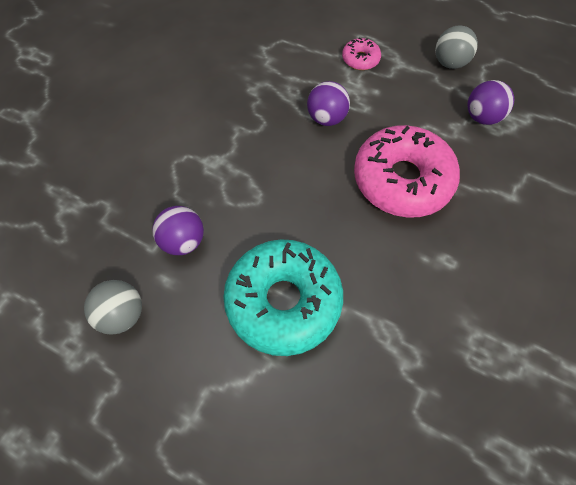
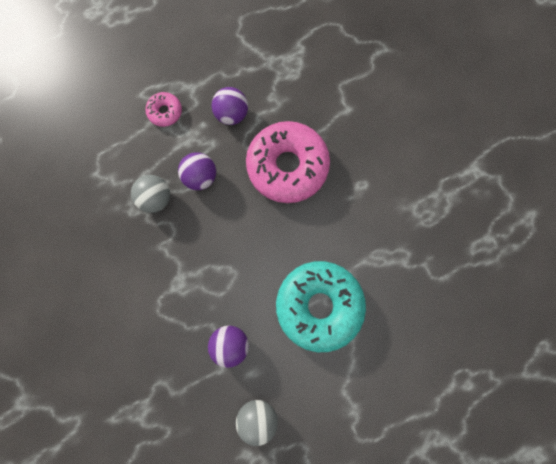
camera: 55 degrees left, 15 degrees up
(449, 63) = (217, 54): grey ball -> grey ball (156, 198)
(481, 117) = (278, 74): purple ball -> purple ball (231, 114)

